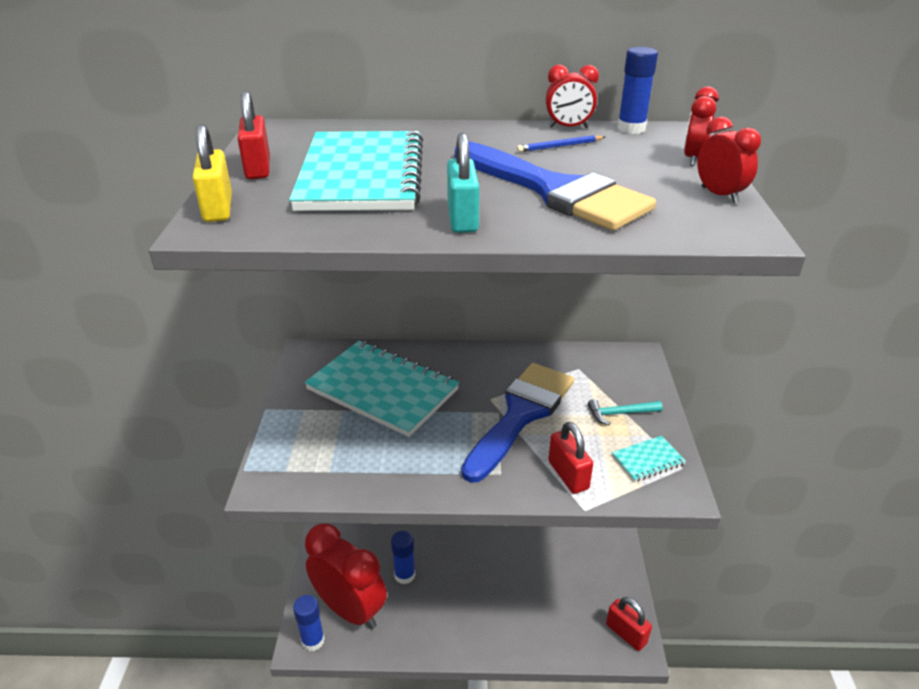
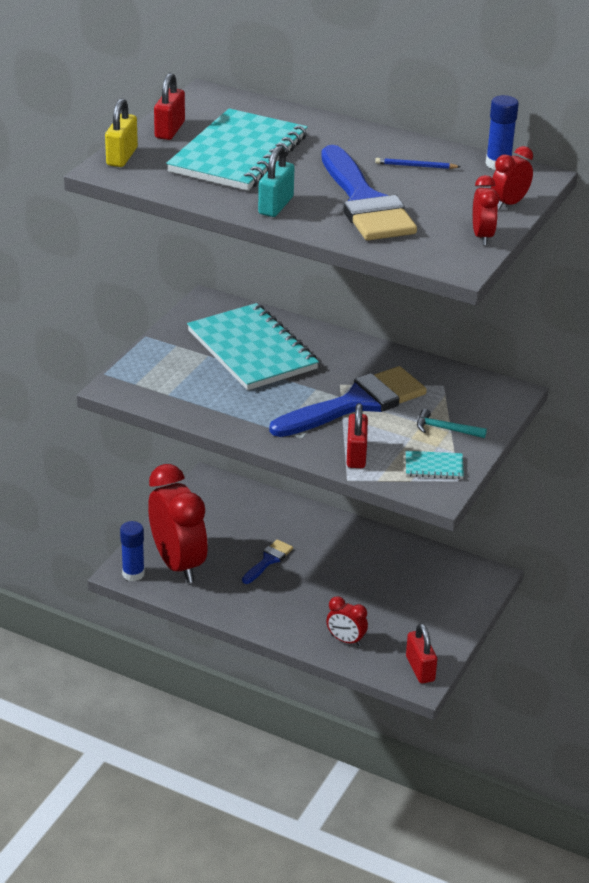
camera: 25 degrees right, 0 degrees up
(404, 575) = (243, 556): blue glue stick -> none
(428, 570) = (268, 560): none -> blue brush
(568, 127) = (446, 150): red clock -> red clock (346, 640)

